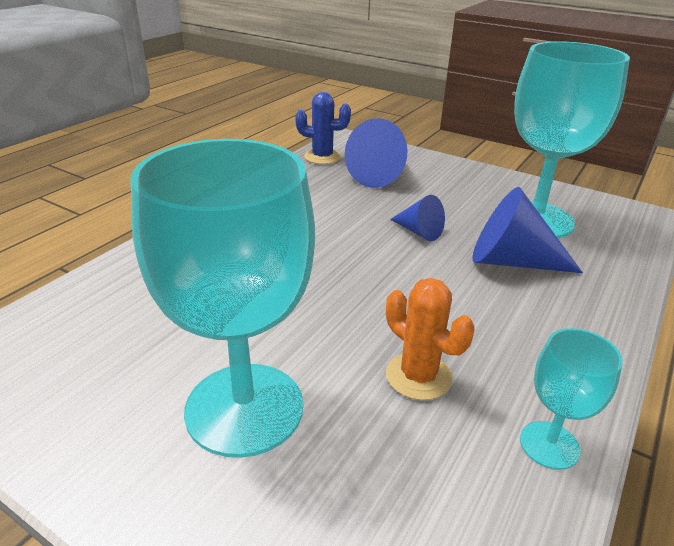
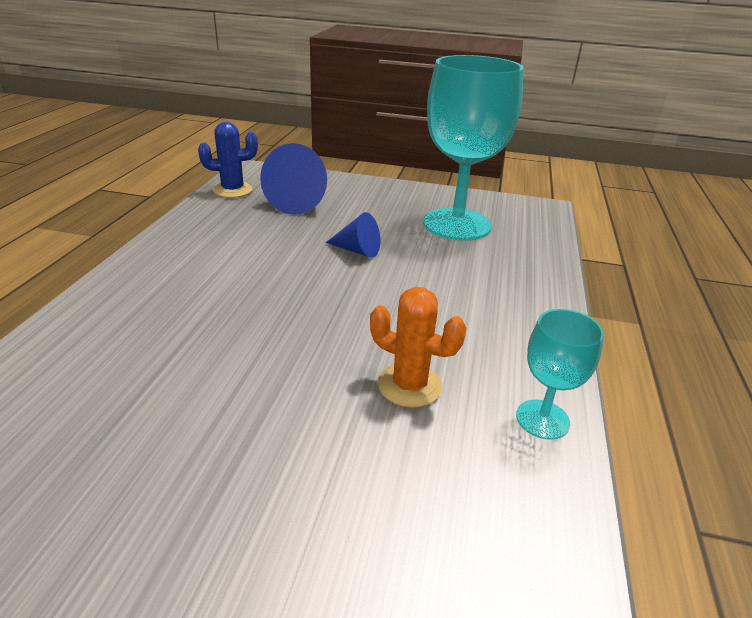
camera: 20 degrees left, 0 degrees up
(244, 408) = (251, 456): turquoise goblet -> none
(511, 261) = (450, 265): blue cone -> none

